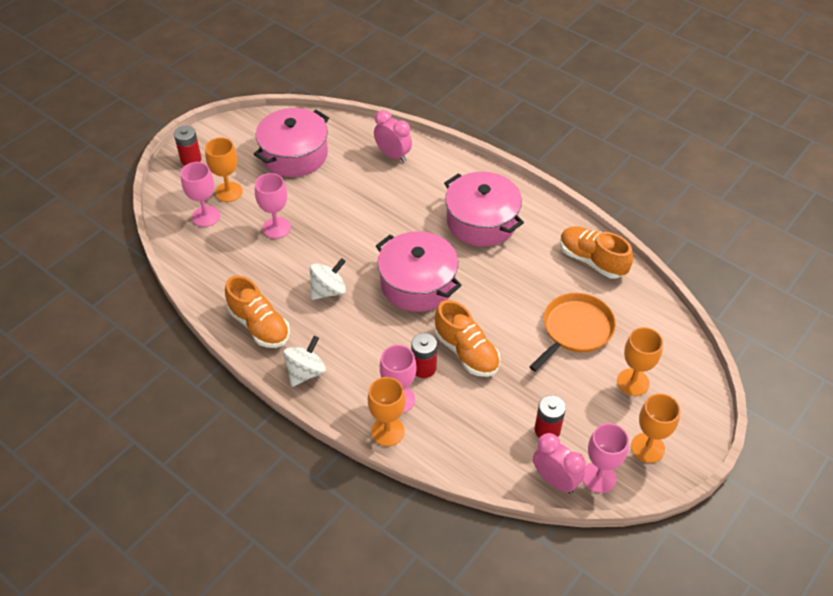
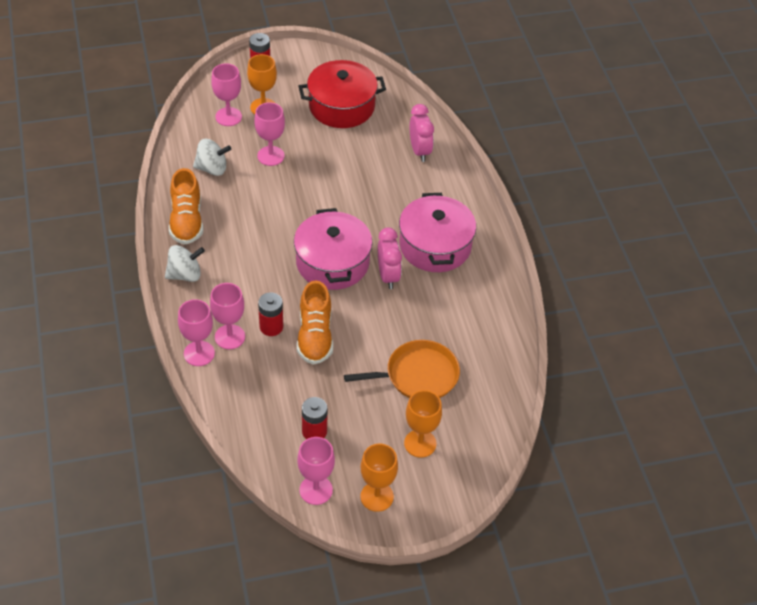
camera: 35 degrees right, 0 degrees up
(294, 155) = (341, 106): pink pot -> red pot
(328, 290) = (261, 226): white spinning top -> white spinning top (212, 168)
(387, 431) = (199, 353): orange goblet -> pink goblet
(555, 480) = (281, 469): pink clock -> pink clock (388, 276)
(592, 260) = (493, 332): orange shoe -> none

